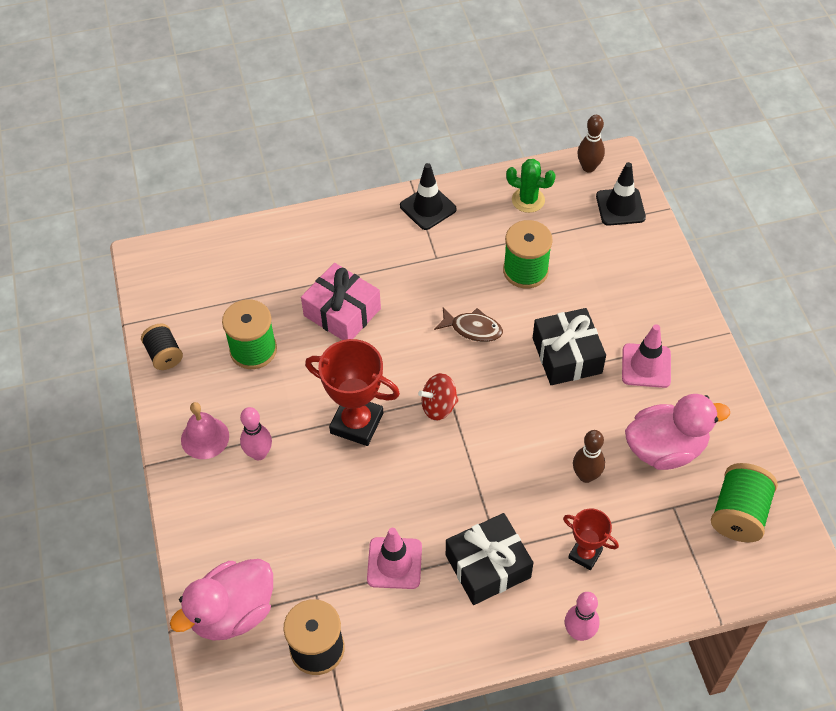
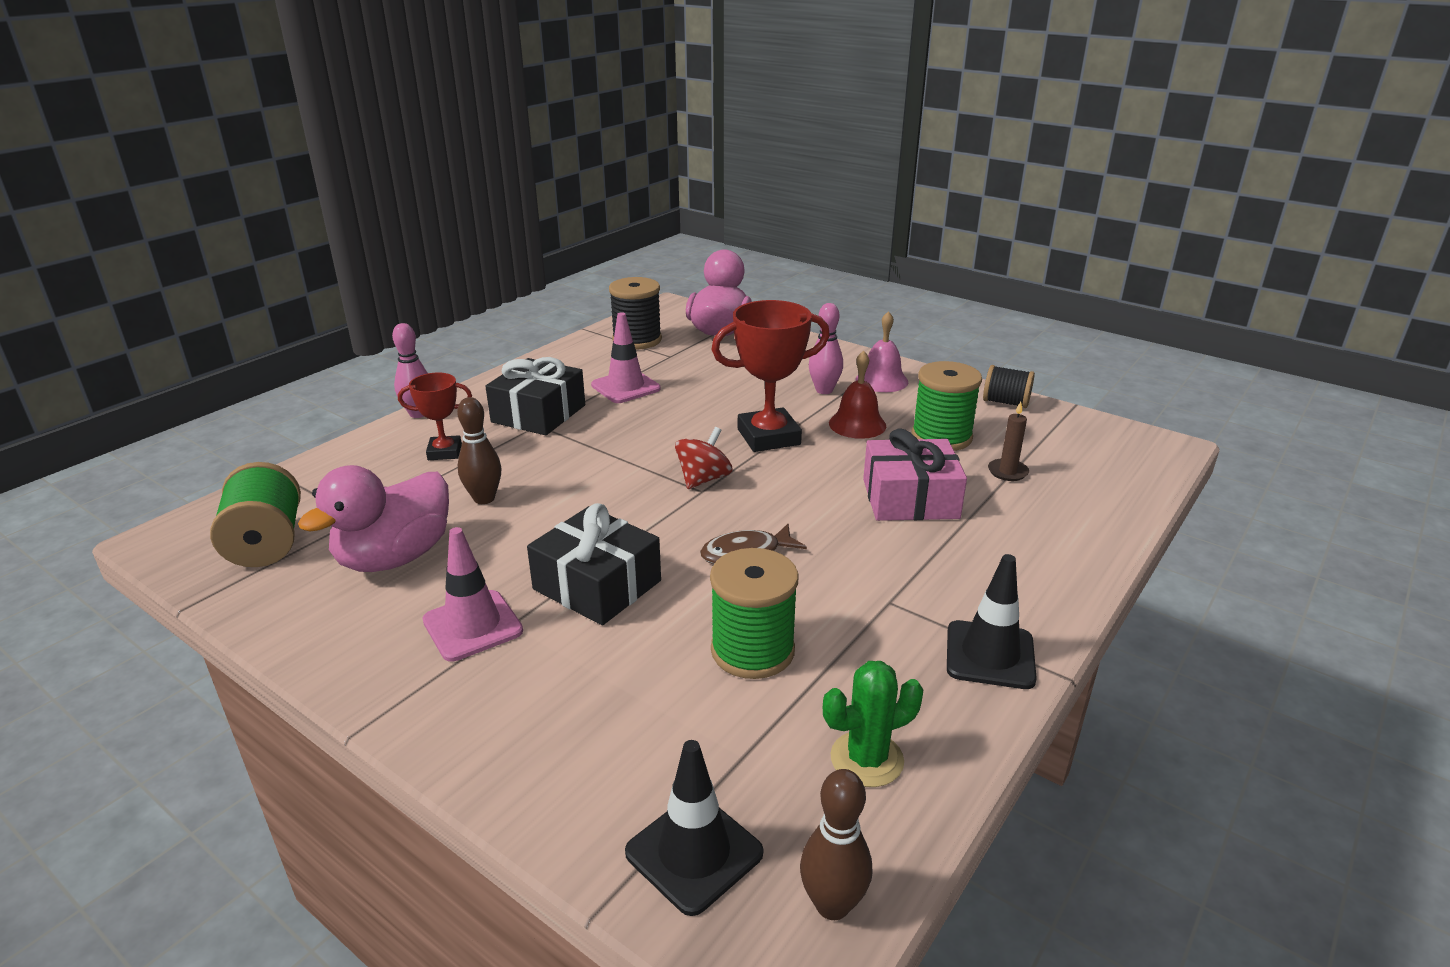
camera: 140 degrees right, 25 degrees down
(261, 297) = (1007, 472): none -> brown candle
(286, 398) = (857, 424): none -> red bell

